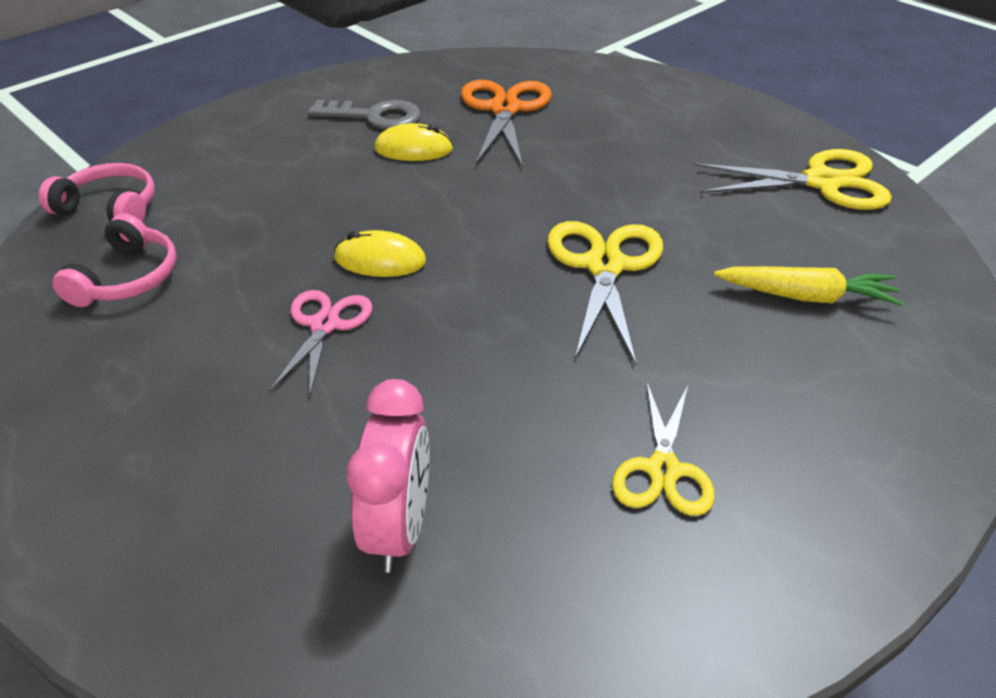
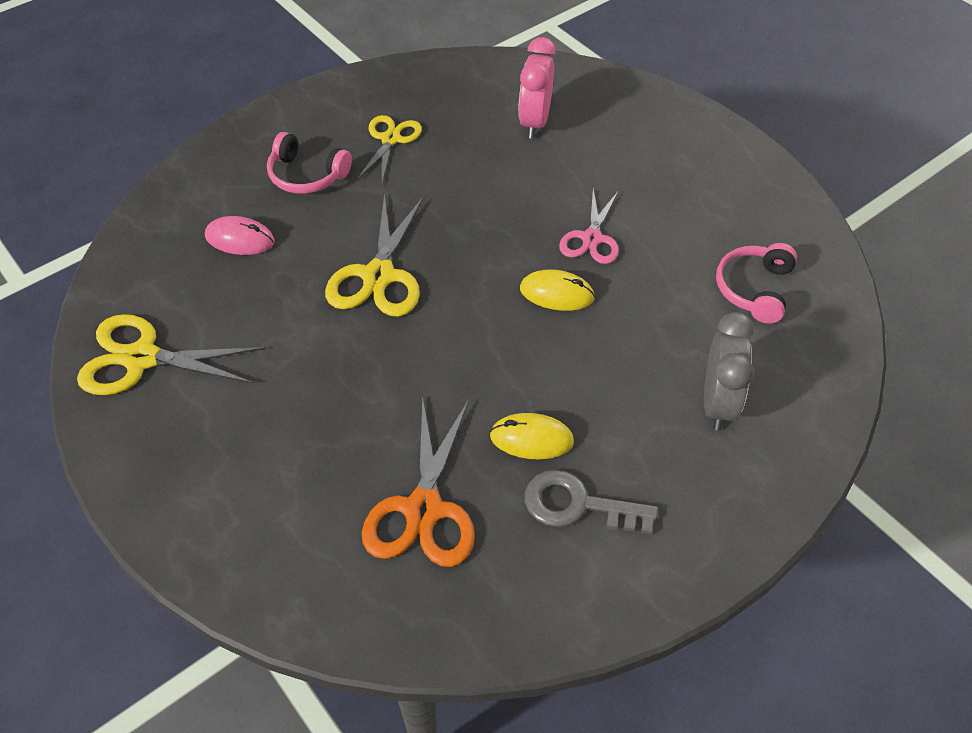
camera: 175 degrees left, 10 degrees up
(110, 208) = (810, 370): pink headphones -> pink headphones (306, 175)
(225, 179) = (717, 403): none -> grey clock
(806, 296) = (240, 239): yellow carrot -> pink mouse

